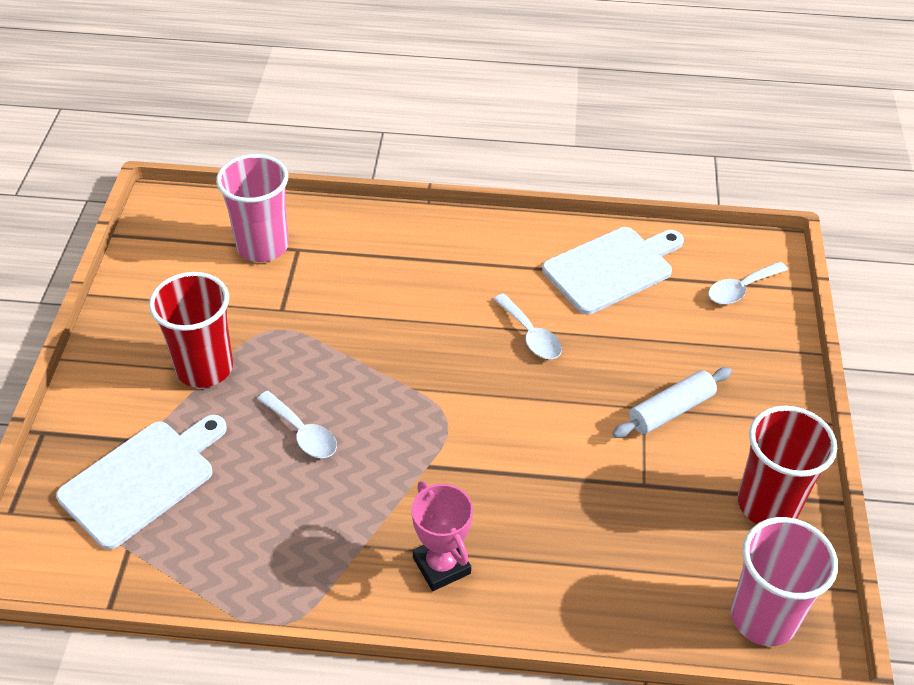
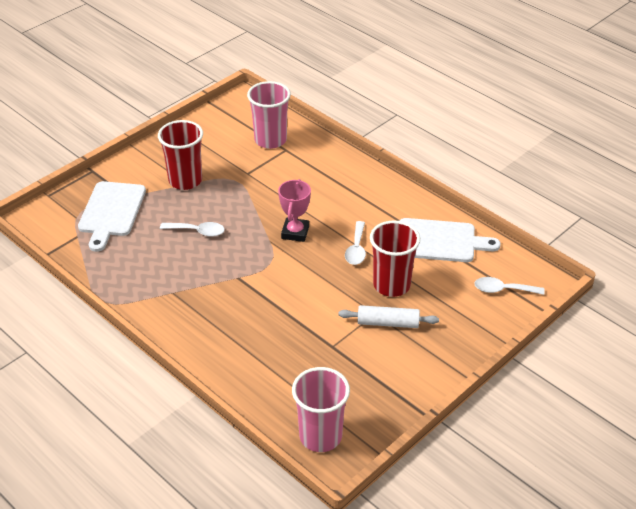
camera: 40 degrees right, 5 degrees down
(142, 479) = (111, 212): white cutting board -> white cutting board turned 105 degrees clockwise
(302, 433) = (197, 231): white spoon -> white spoon turned 75 degrees counterclockwise
(441, 565) = (196, 321): pink trophy -> pink trophy (295, 232)
(768, 504) = (386, 393): red cup -> red cup (391, 285)

